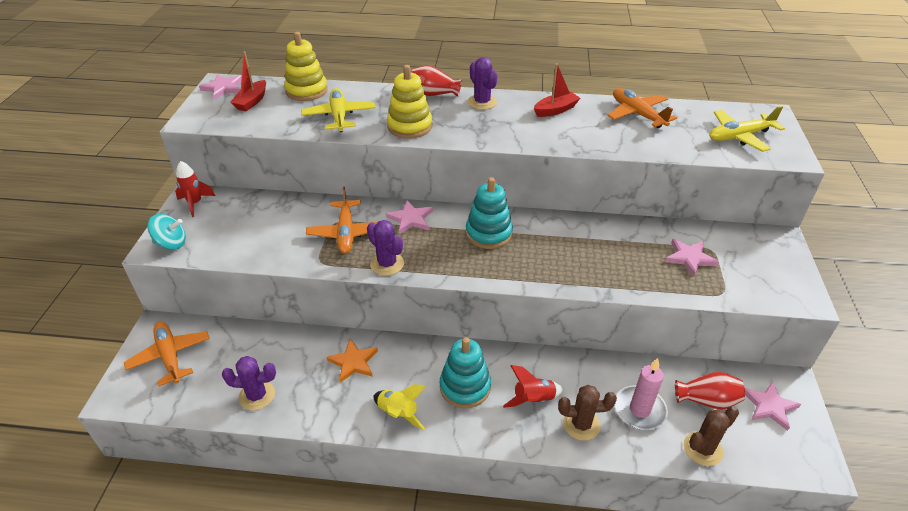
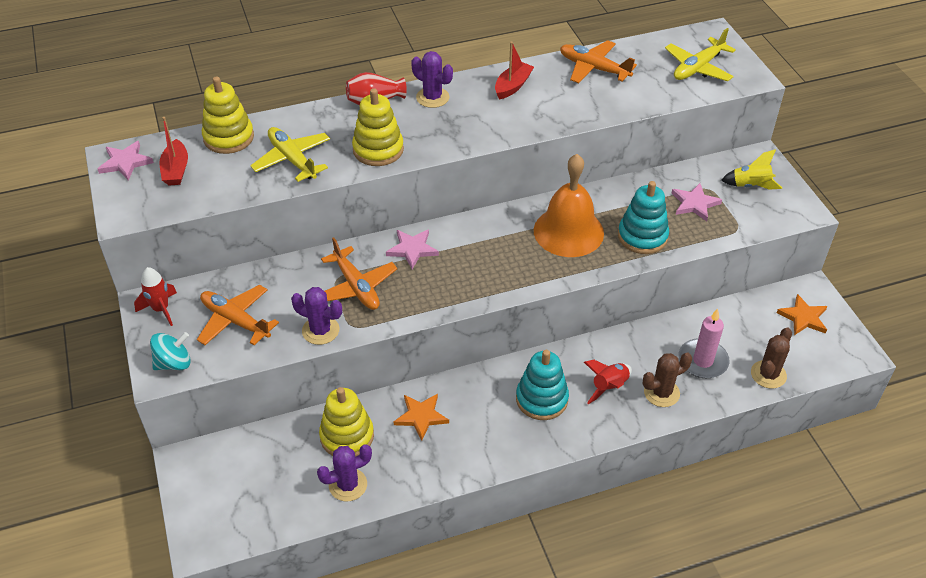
camera: 25 degrees left, 5 degrees up
(170, 356) = (225, 483): orange plane -> orange plane (235, 321)
(285, 355) = (347, 436): none -> yellow stacking toy
(387, 264) = (422, 305): purple cactus -> purple cactus (320, 330)
(398, 413) = (496, 447): yellow rocket -> yellow rocket (750, 186)
(488, 233) = (500, 239): turquoise stacking toy -> turquoise stacking toy (642, 236)
(553, 245) = (568, 231): none -> orange bell
(707, 400) = (752, 331): red vase -> none
(769, 406) = (803, 317): pink star -> orange star

